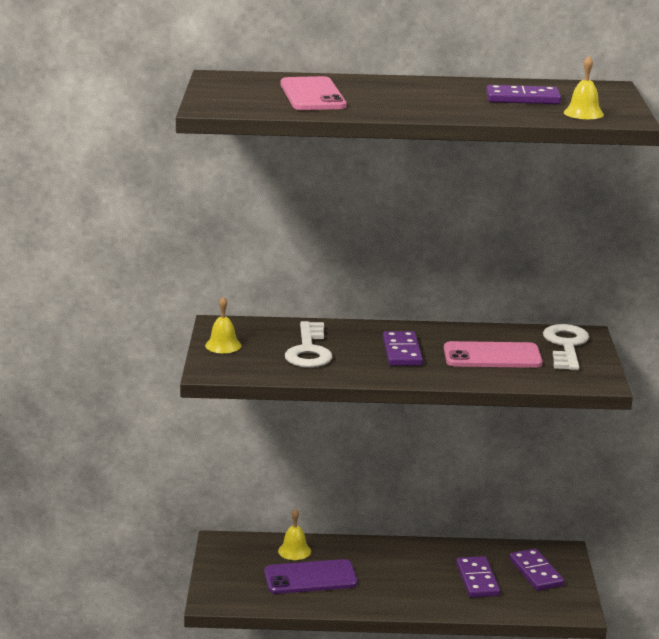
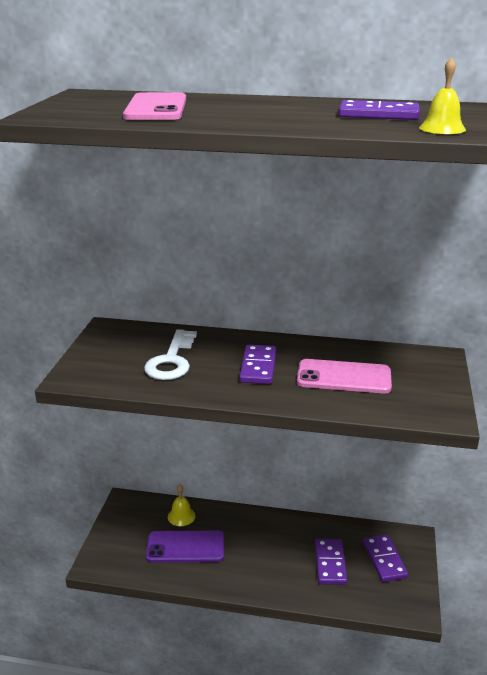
camera: 10 degrees right, 5 degrees up
(223, 345) = (97, 350): yellow bell -> none
(566, 346) = (419, 369): white key -> none

